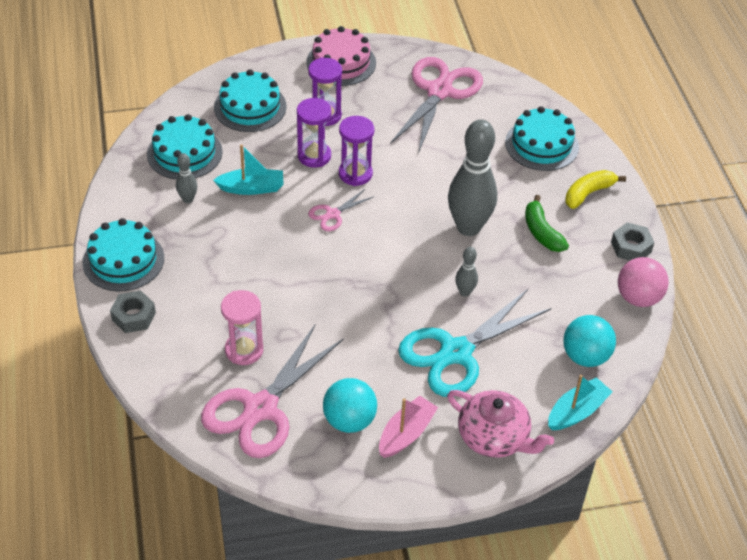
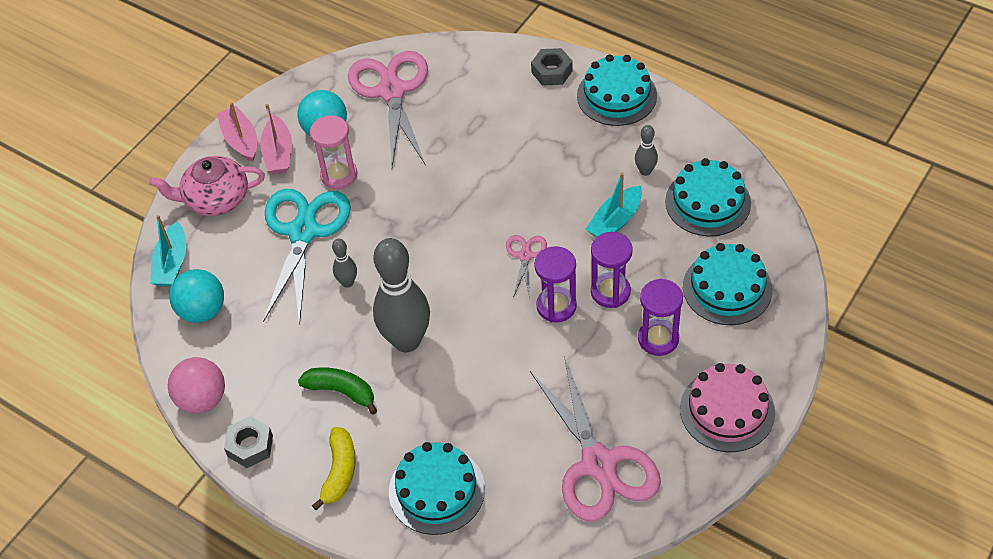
camera: 140 degrees right, 5 degrees up
(244, 350) = (451, 113): pink hourglass -> pink hourglass (339, 175)
(422, 474) = (241, 140): none -> pink boat

